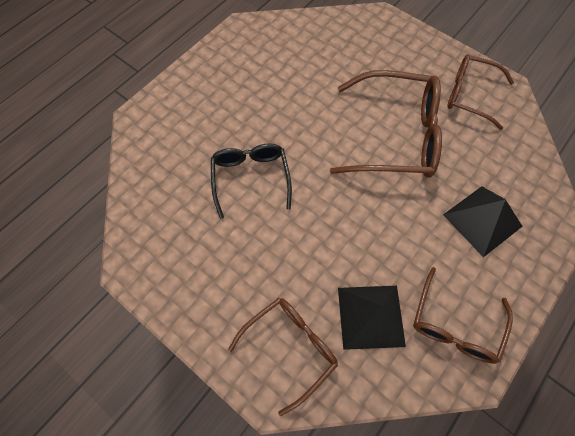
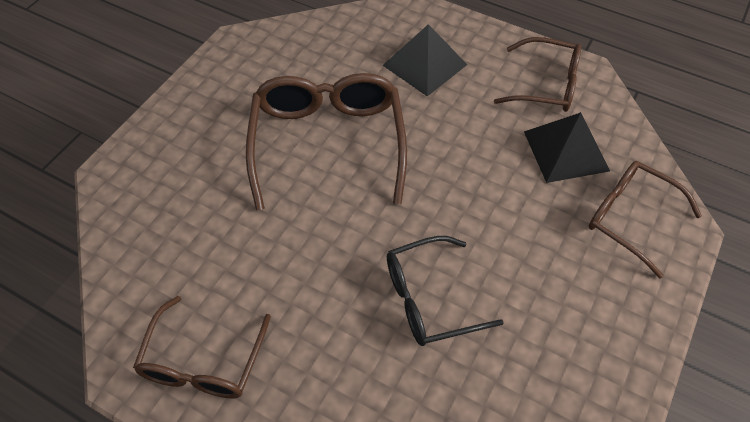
camera: 100 degrees left, 10 degrees down
(469, 95) = (253, 75): brown glasses -> brown glasses (203, 362)

